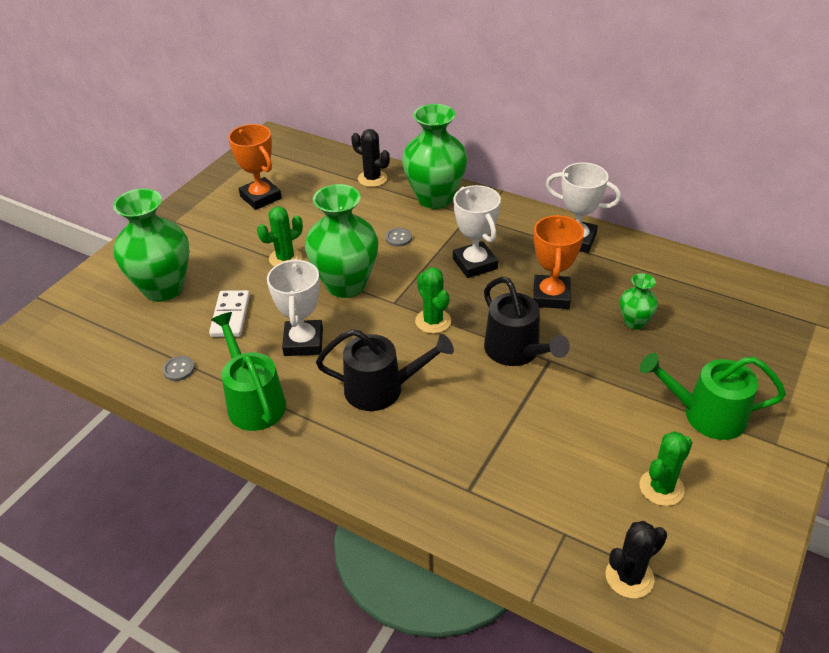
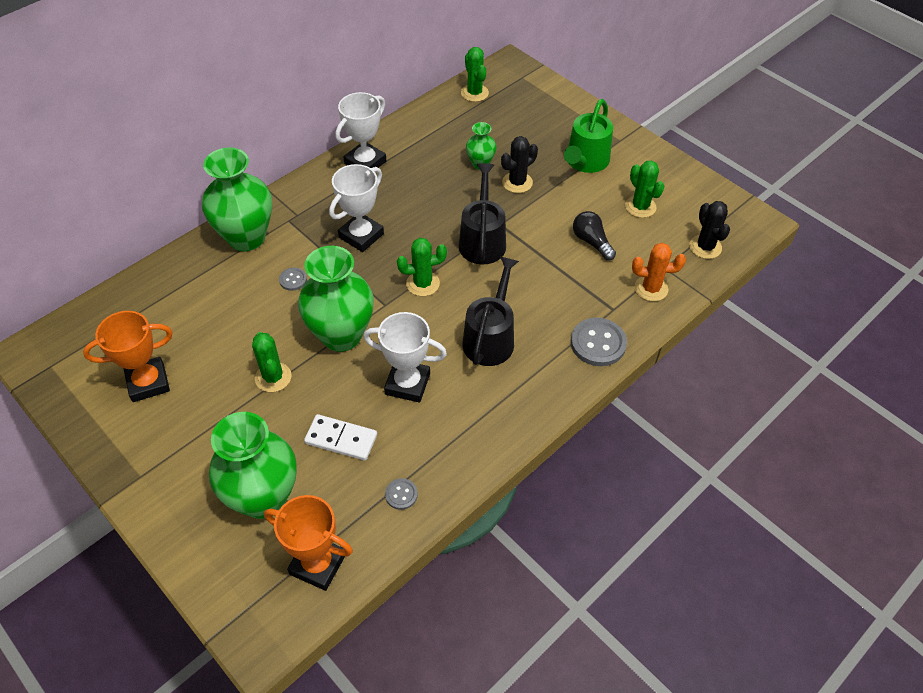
camera: 75 degrees left, 10 degrees up
(253, 401) = (470, 436): green watering can -> none
(372, 179) = (180, 278): black cactus -> black cactus (517, 182)
(409, 484) = (598, 343): none -> grey button
(475, 264) = (361, 236): white trophy -> white trophy turned 45 degrees counterclockwise
(516, 351) = (482, 241): black watering can -> black watering can turned 75 degrees counterclockwise
(520, 524) = (651, 288): none -> orange cactus
(551, 296) = (428, 200): orange trophy -> orange trophy (318, 564)
(568, 448) = (591, 242): none -> black light bulb
(750, 290) = (474, 93): none -> green cactus

